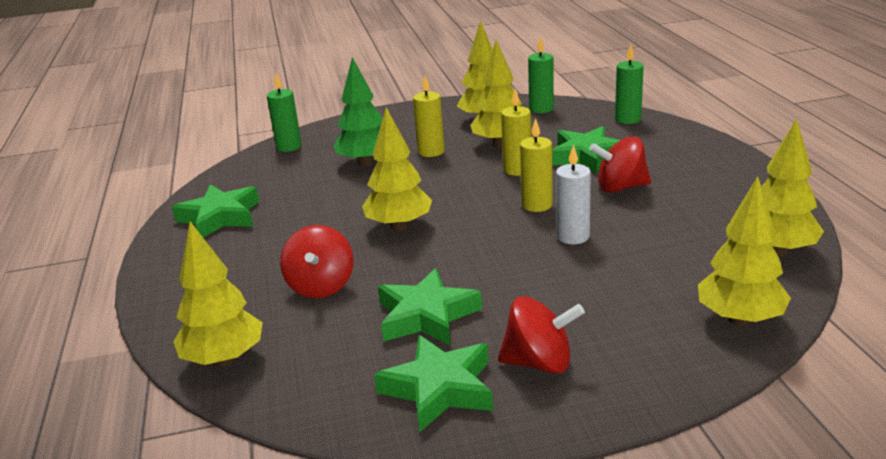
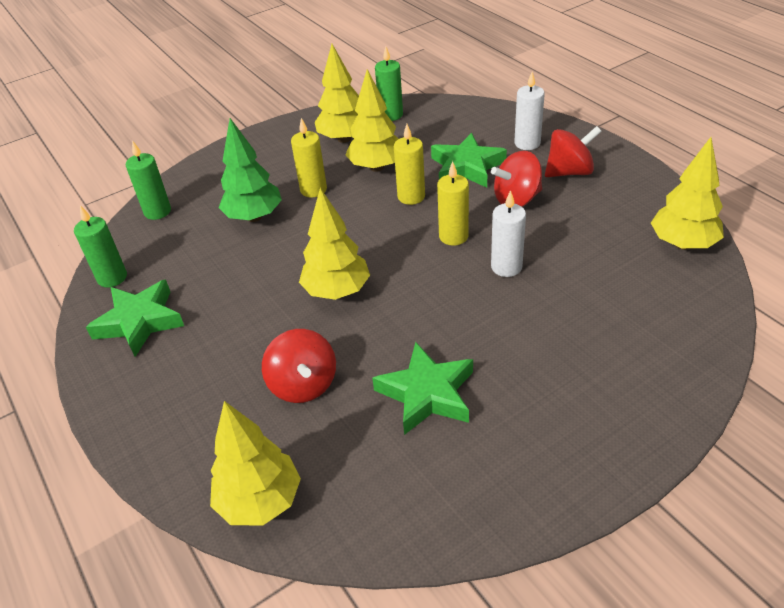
camera: 20 degrees left, 15 degrees up
(439, 389) = (487, 474): green star -> none
(539, 363) = (557, 419): red spinning top -> red spinning top (569, 172)
(627, 119) = (478, 114): green candle -> green candle (112, 278)
(662, 147) = (527, 143): none -> white candle
(739, 319) = (692, 327): yellow tree -> none

